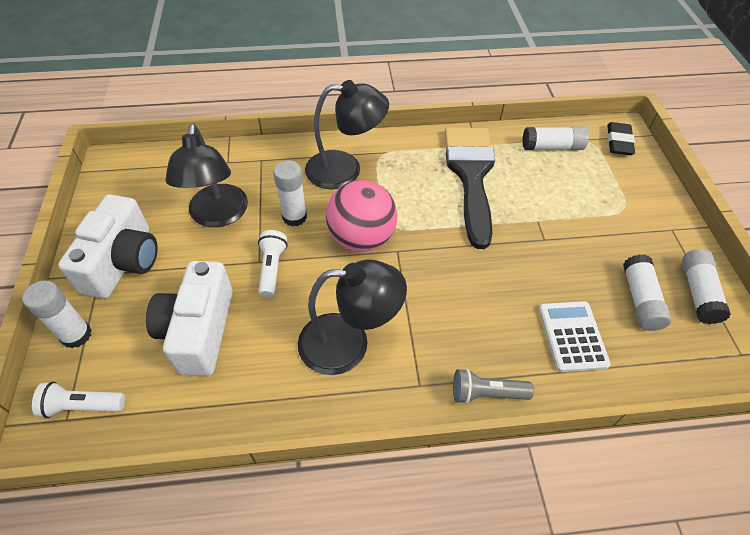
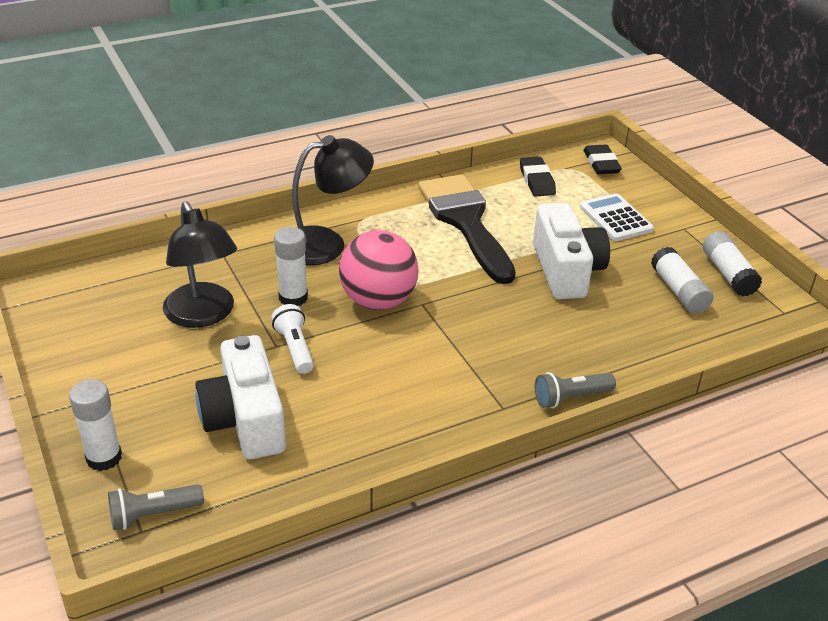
camera: 20 degrees left, 15 degrees down
(82, 406) = (153, 514): white flashlight -> grey flashlight
(123, 262) = (117, 381): white camera -> white camera (566, 270)
(348, 343) = (414, 392): black lamp -> none
(552, 147) = (537, 180): white glue stick -> black eraser
(572, 336) = (629, 334): white calculator -> white calculator (615, 218)

